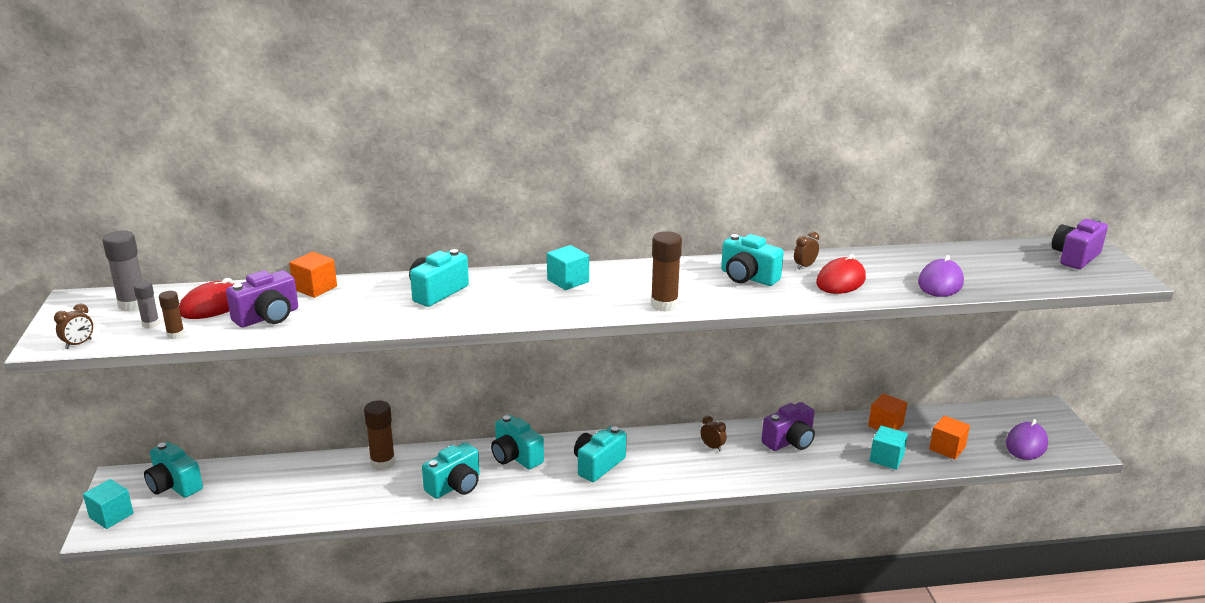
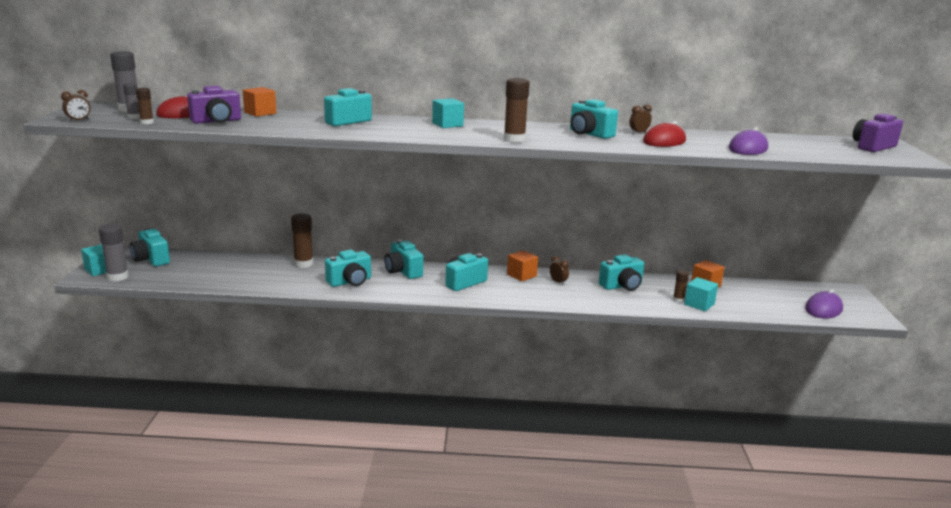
camera: 10 degrees right, 5 degrees down
(142, 525) = (117, 277): none -> grey glue stick
(789, 441) = (622, 286): purple camera -> turquoise camera
(861, 455) = (678, 300): none -> brown glue stick
(947, 448) = (753, 304): orange cube -> orange cube (521, 275)

